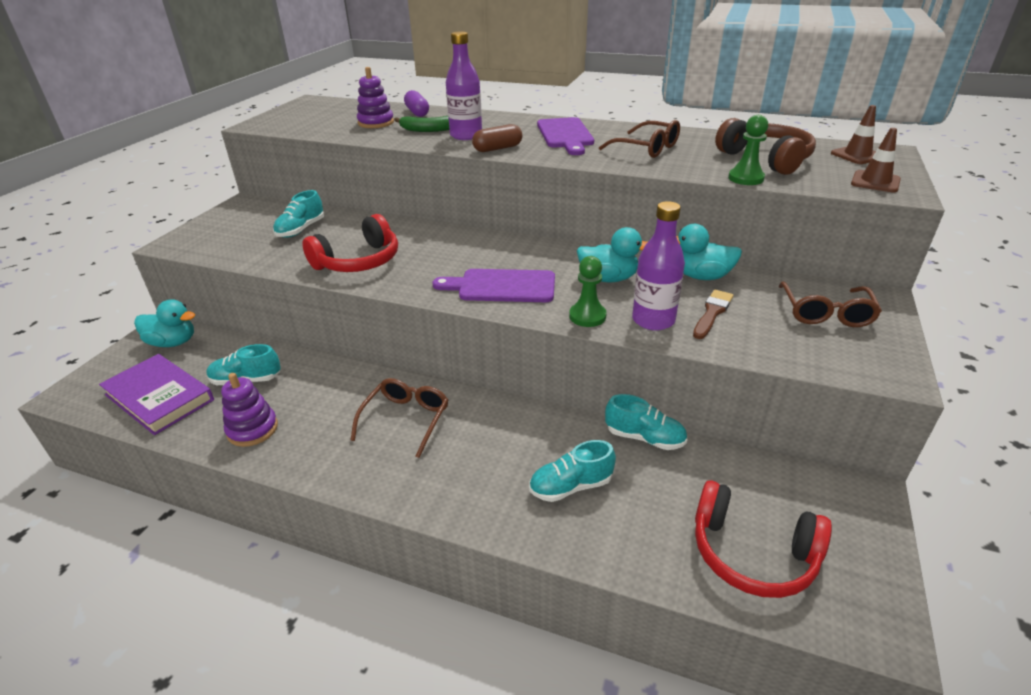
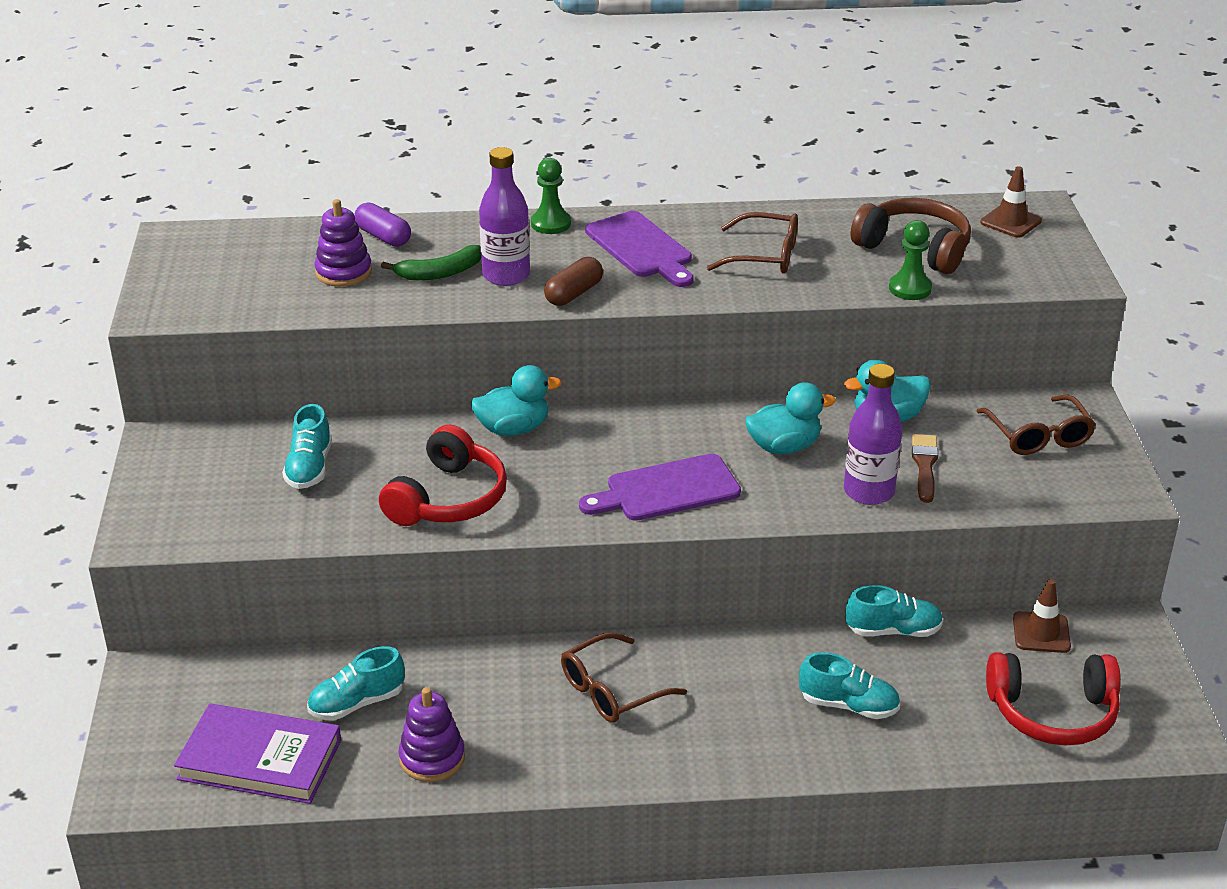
camera: 25 degrees left, 0 degrees up
(173, 342) = (188, 685): turquoise duck -> turquoise duck (513, 429)
(406, 420) = (612, 690): brown glasses -> brown glasses turned 120 degrees counterclockwise
(570, 486) = (848, 705): turquoise shoe -> turquoise shoe turned 120 degrees counterclockwise
(587, 316) = (795, 505): green pawn -> green pawn (550, 224)
(875, 182) = (1046, 266): brown traffic cone -> brown traffic cone (1041, 633)

